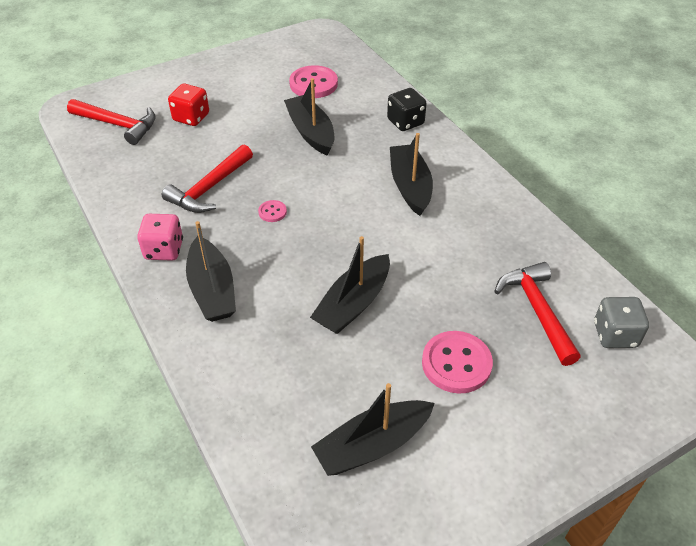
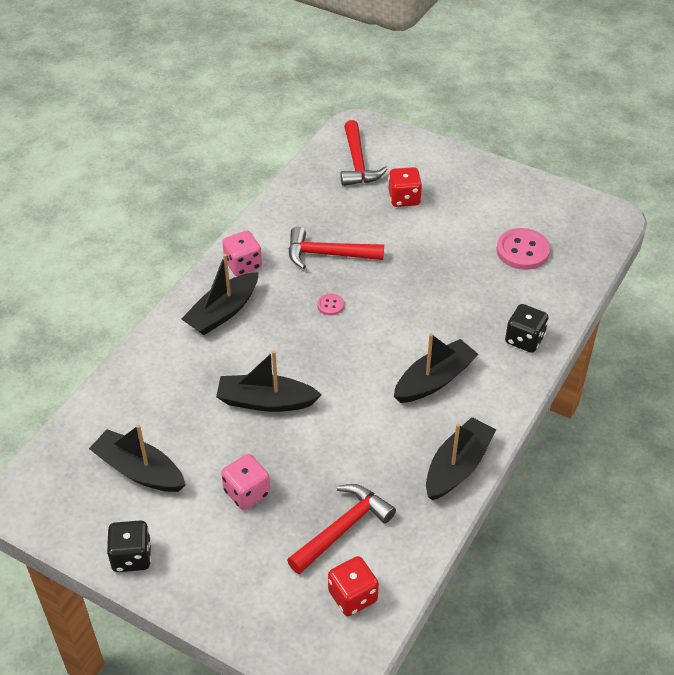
camera: 60 degrees right, 0 degrees up
(311, 132) = (451, 281): black boat -> black boat (457, 466)
(456, 363) = (247, 492): pink button -> pink dice
(485, 498) = (132, 557): none -> black dice
(615, 335) = (352, 596): grey dice -> red dice

